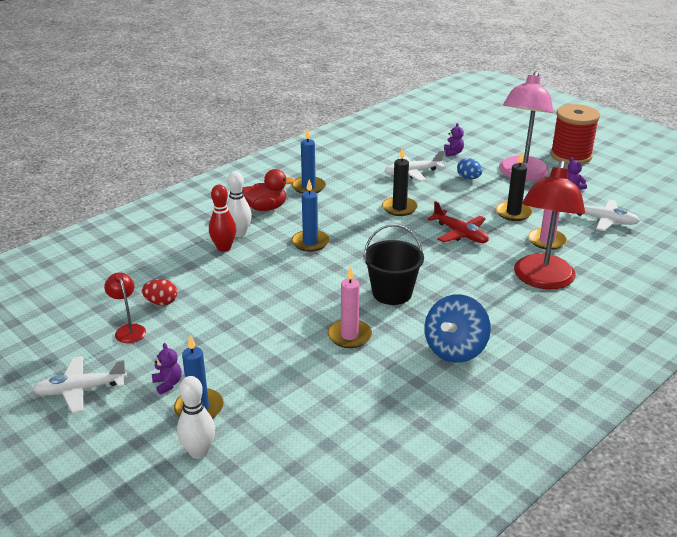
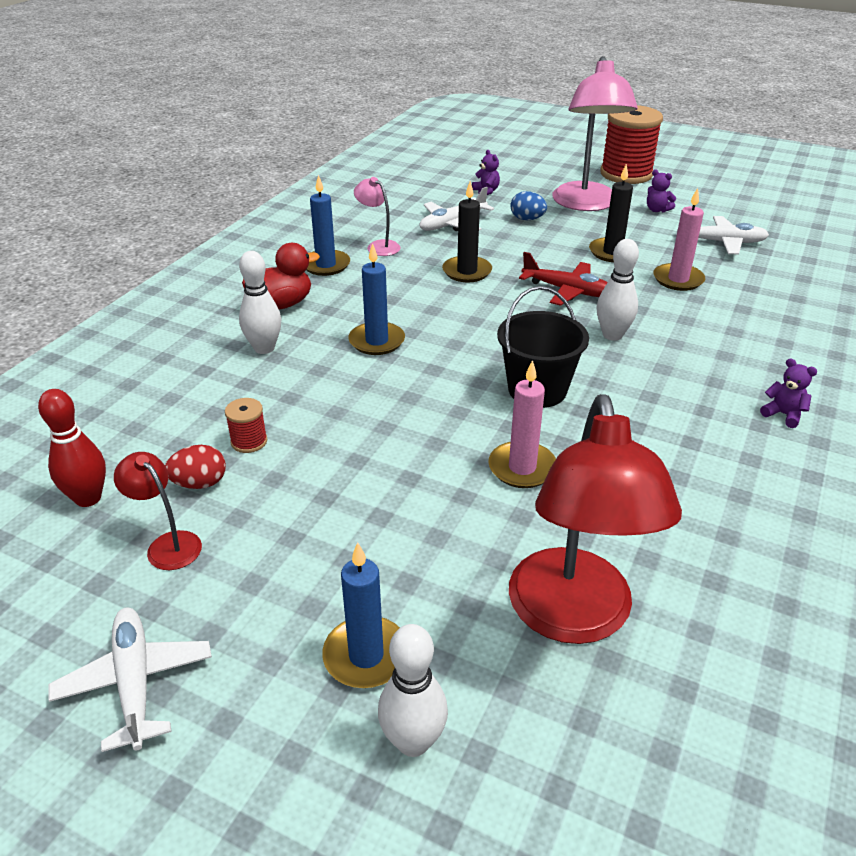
camera: 20 degrees left, 5 degrees up
(80, 390) = (135, 682): white plane -> white plane turned 105 degrees clockwise
(168, 384) = (288, 625): purple teddy bear -> purple teddy bear (783, 414)
(200, 286) = (249, 441): none -> red spool
(224, 248) = (253, 374): red bowling pin -> red bowling pin (88, 498)
(351, 180) = (378, 246): none -> pink lamp
(455, 350) = (678, 453): blue spinning top -> none
(469, 269) = (612, 335): none -> white bowling pin
(542, 280) = (711, 331): red lamp -> red lamp (573, 617)

